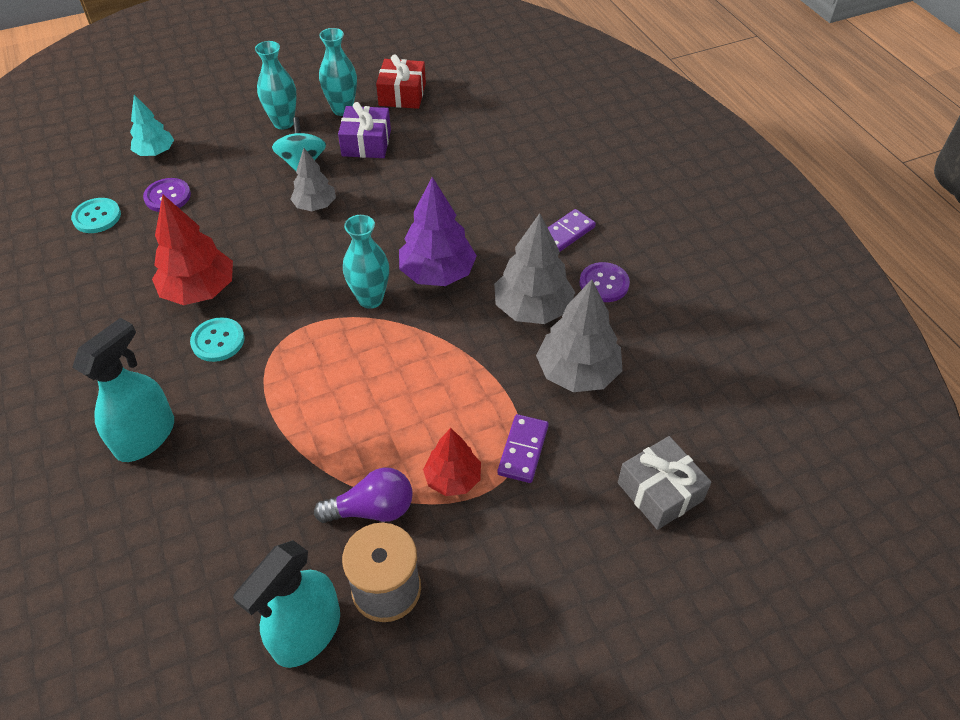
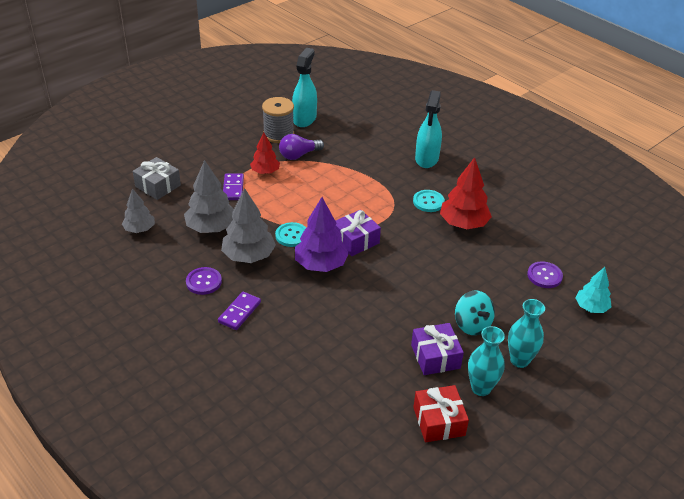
camera: 160 degrees right, 10 degrees down
(97, 217) = (574, 252): turquoise button -> turquoise button (292, 235)
(315, 205) = (435, 292): grey tree -> grey tree (139, 229)
(370, 299) = (355, 240): turquoise vase -> purple gift

